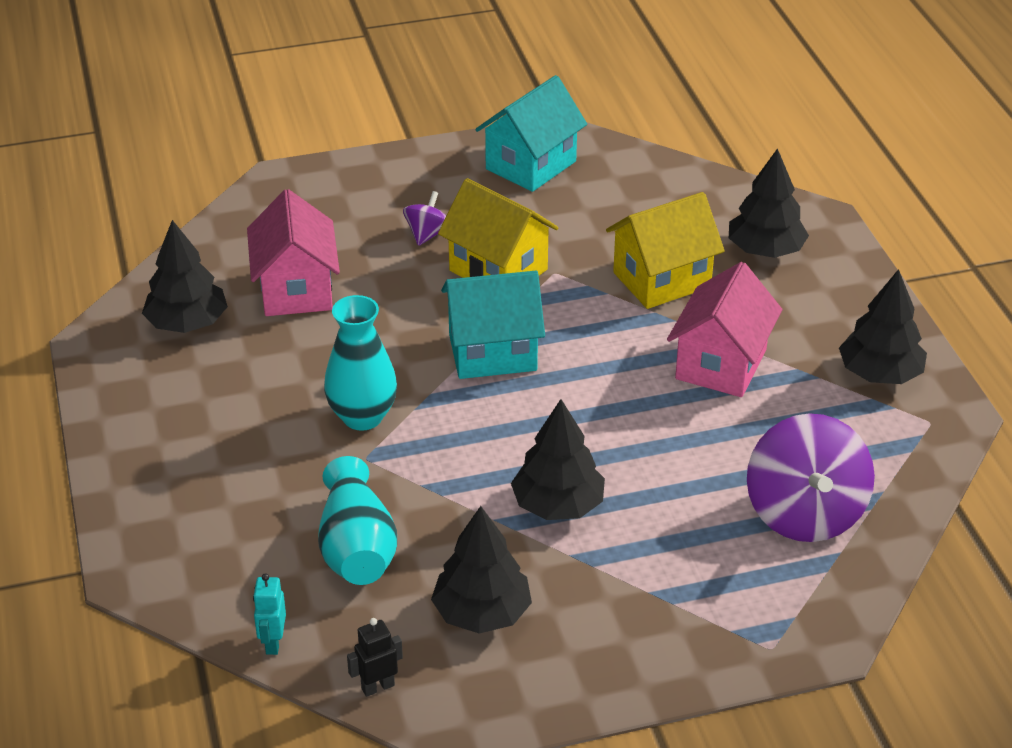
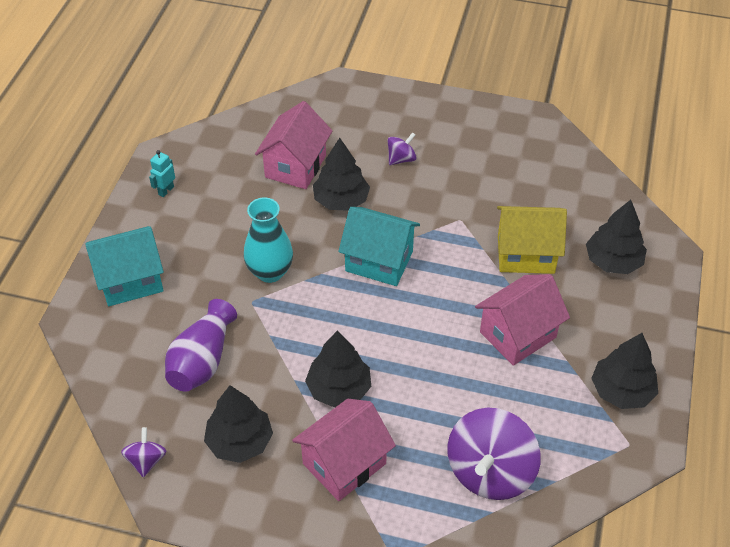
camera: 30 degrees right, 10 degrees up
(187, 323) = (218, 163): black tree -> black tree (341, 200)
(273, 643) = (112, 401): turquoise robot -> turquoise robot (166, 190)
(356, 548) = (202, 361): turquoise vase -> purple vase
(377, 687) = (146, 460): black robot -> purple spinning top
(498, 270) = (426, 203): yellow house -> none
(531, 165) = (503, 134): turquoise house -> turquoise house (131, 281)
(631, 579) = (344, 463): none -> pink house

